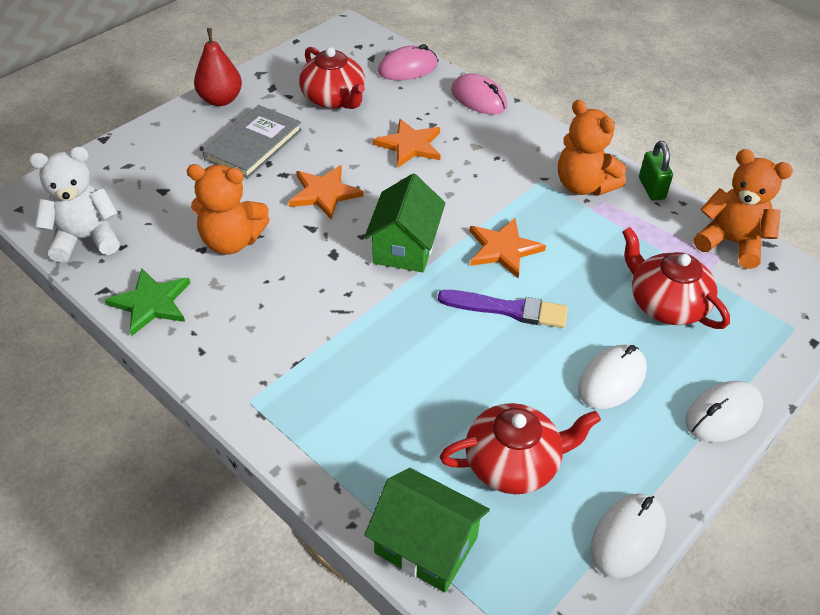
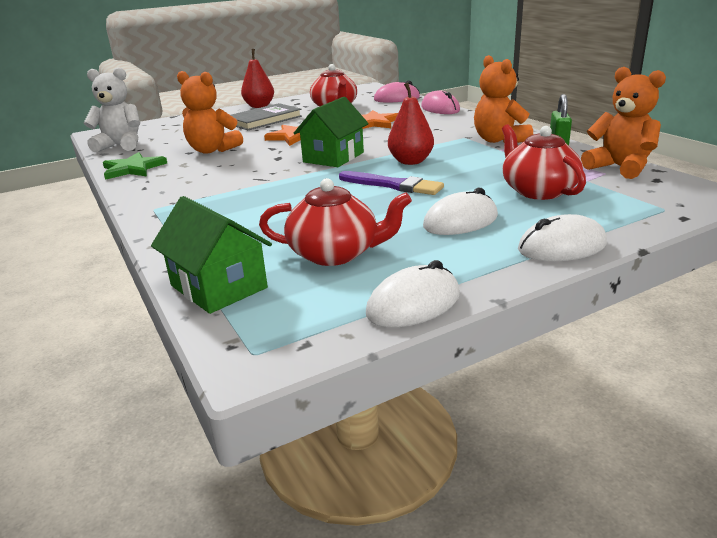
camera: 20 degrees right, 20 degrees down
(503, 249) = (410, 161): orange star -> red pear

